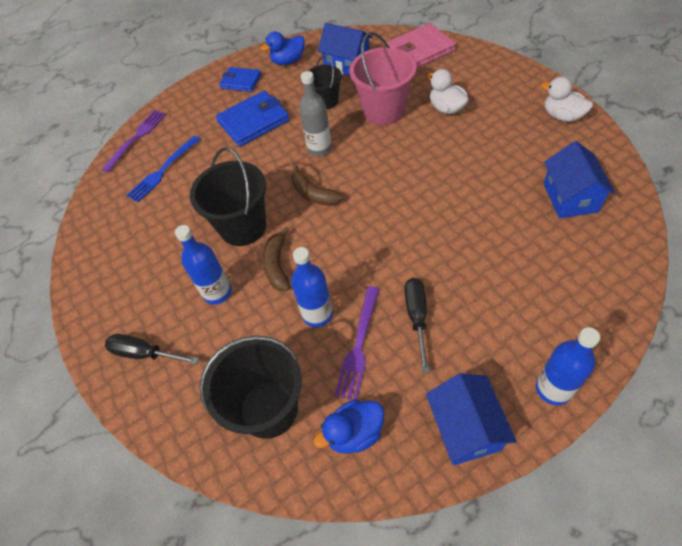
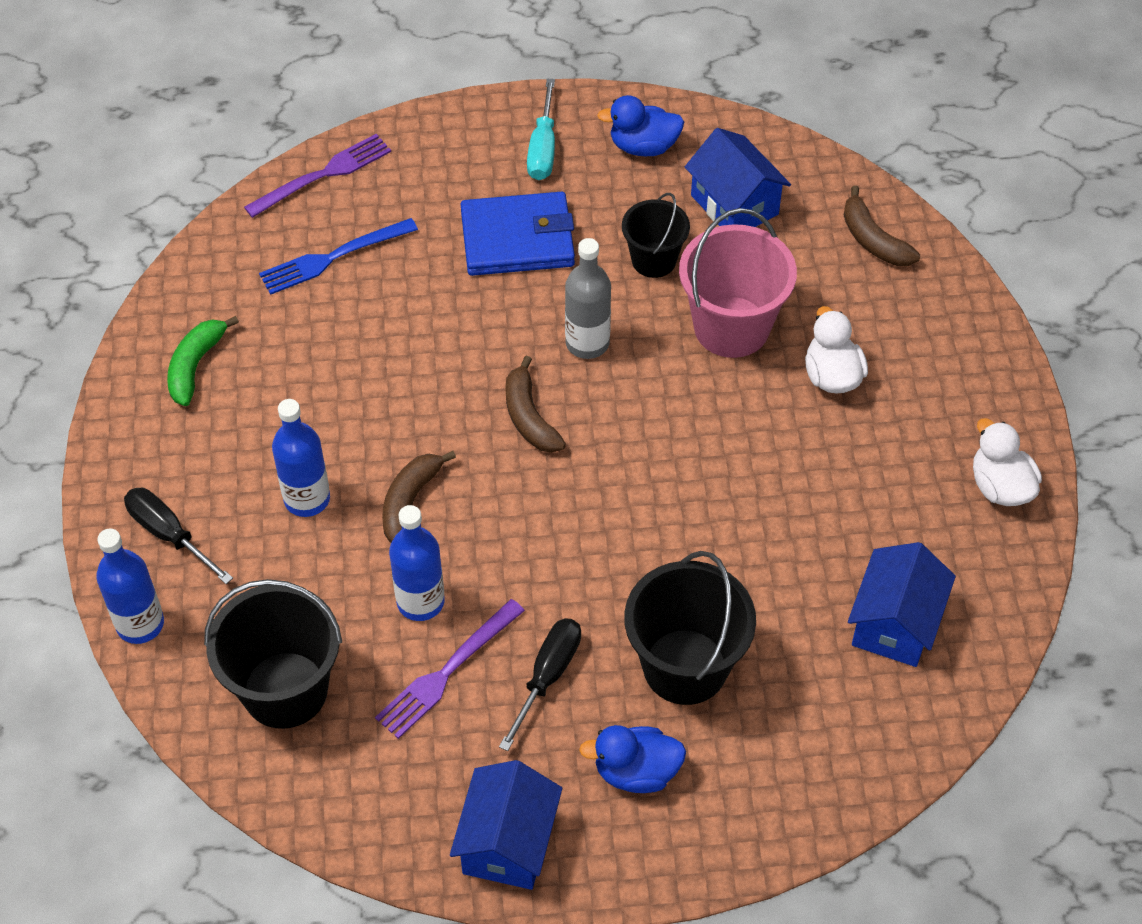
camera: 20 degrees right, 0 degrees up
(114, 255) = (195, 366): none -> green banana
(241, 81) = (543, 148): blue wallet -> turquoise screwdriver
(243, 227) = (397, 416): black bucket -> black bucket (685, 667)
(354, 433) = (370, 775): blue duck -> blue duck (636, 771)
(420, 50) = (873, 240): pink wallet -> brown banana
(553, 389) = (651, 857): blue bottle -> blue bottle (140, 624)

